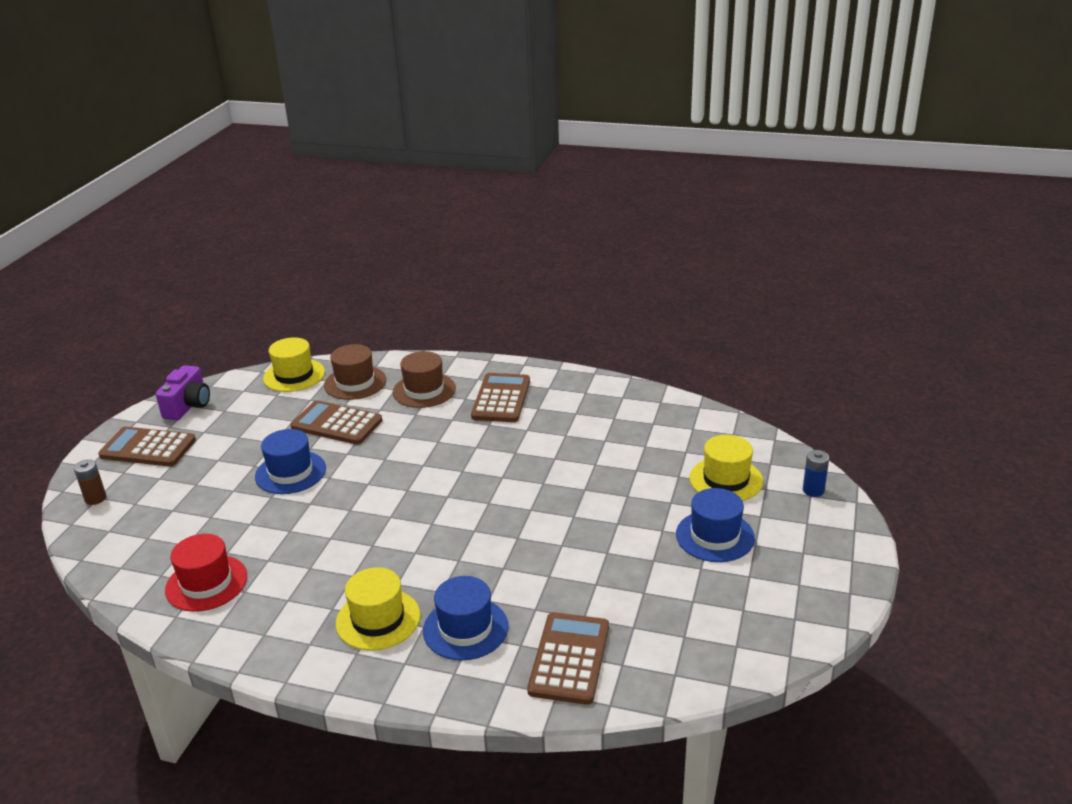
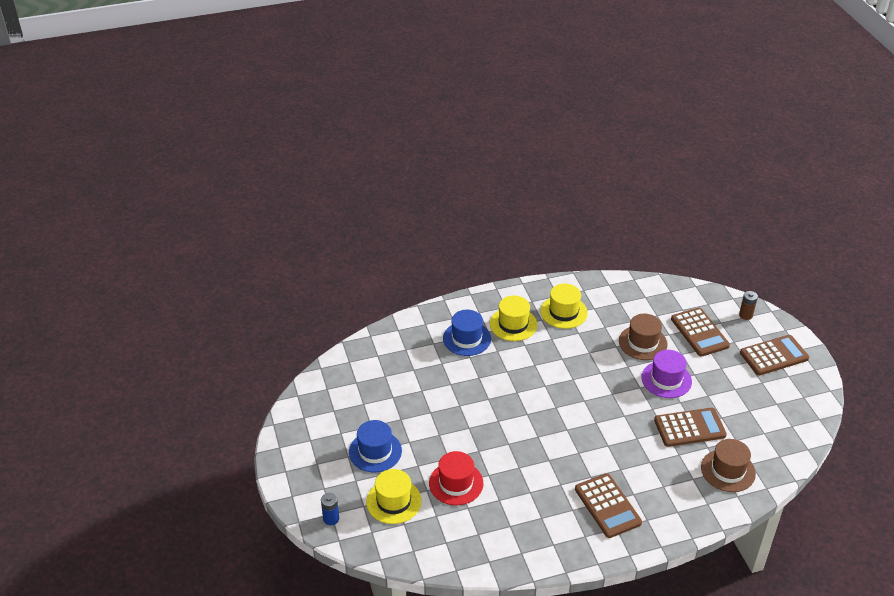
camera: 145 degrees right, 10 degrees up
(188, 406) = (804, 396): purple camera -> none
(206, 583) = (617, 303): red hat -> red hat (456, 483)
(290, 472) = (666, 379): blue hat -> purple hat
(294, 375) = (779, 456): yellow hat -> yellow hat (563, 312)
(424, 390) = (671, 487): brown hat -> brown hat (643, 343)
(569, 658) = (404, 347): brown calculator -> brown calculator (699, 332)

